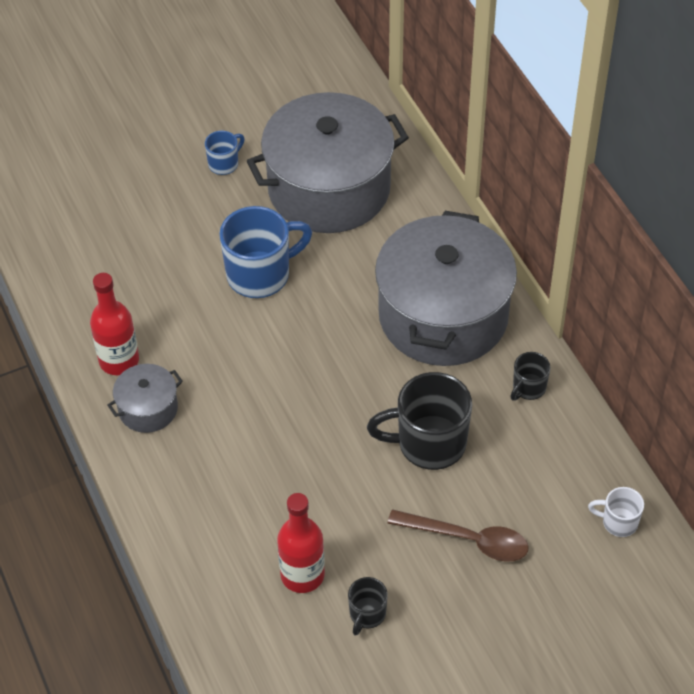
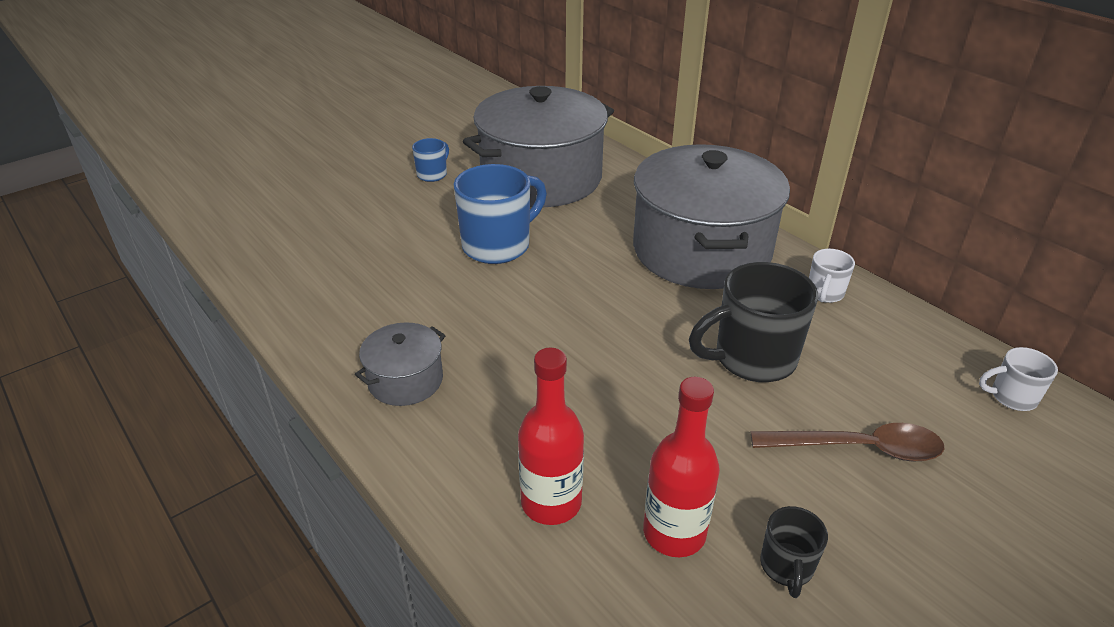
camera: 15 degrees left, 15 degrees down
(119, 360) = (358, 340): red bottle -> red bottle (551, 502)
(528, 388) = (824, 293): black mug -> white mug

